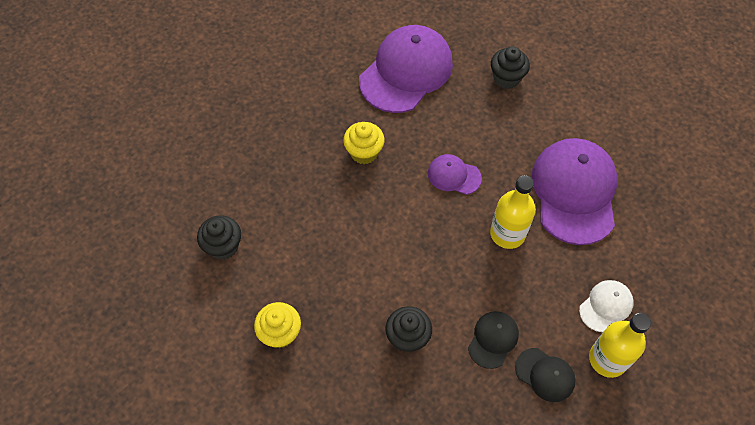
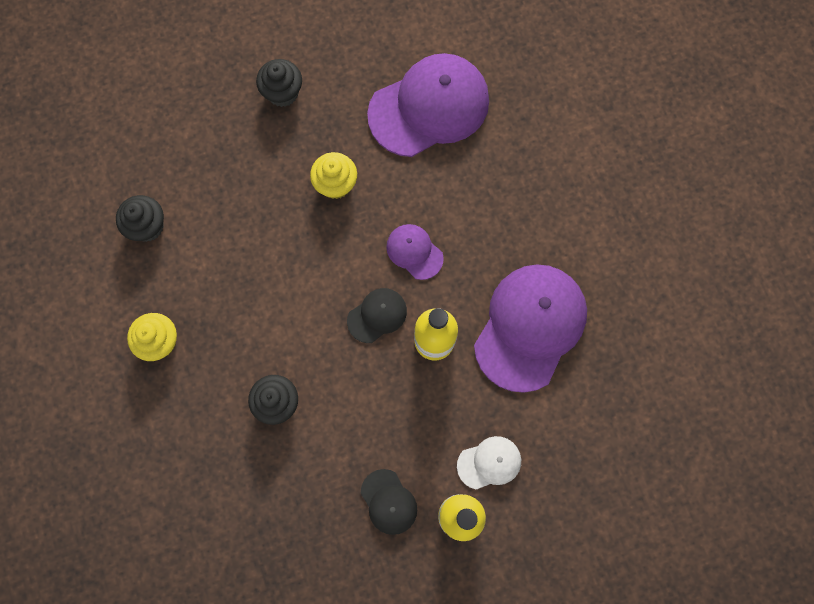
camera: 25 degrees right, 15 degrees up
(493, 339) = (358, 443): black cap -> black cap (377, 315)
(506, 78) = (534, 162): black cupcake -> black cupcake (283, 93)

